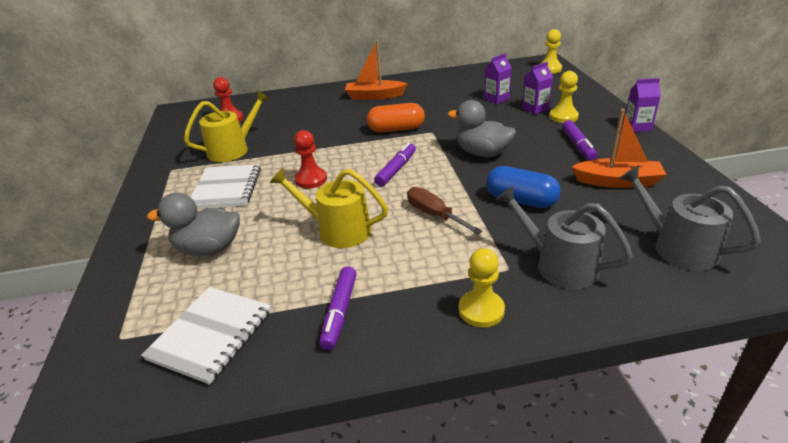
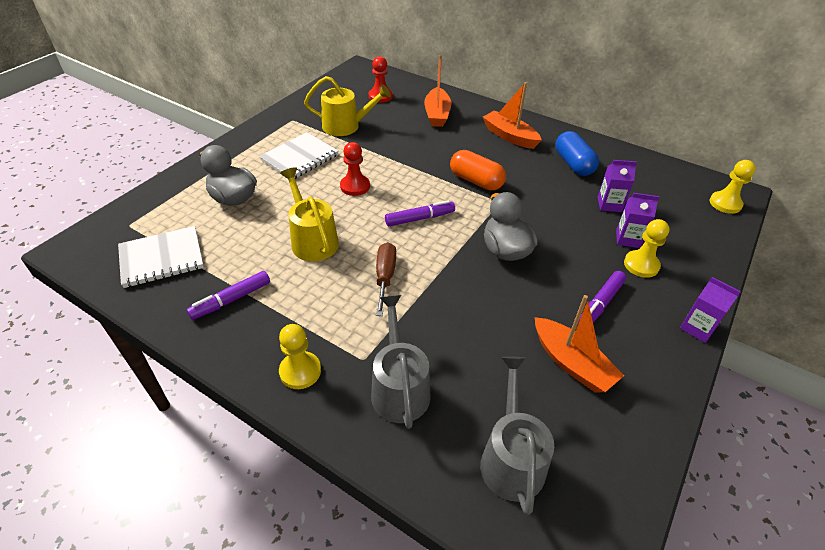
camera: 40 degrees right, 10 degrees up
(298, 108) = (437, 114): none -> orange boat
(521, 200) = (463, 314): blue capsule -> blue capsule (573, 164)

